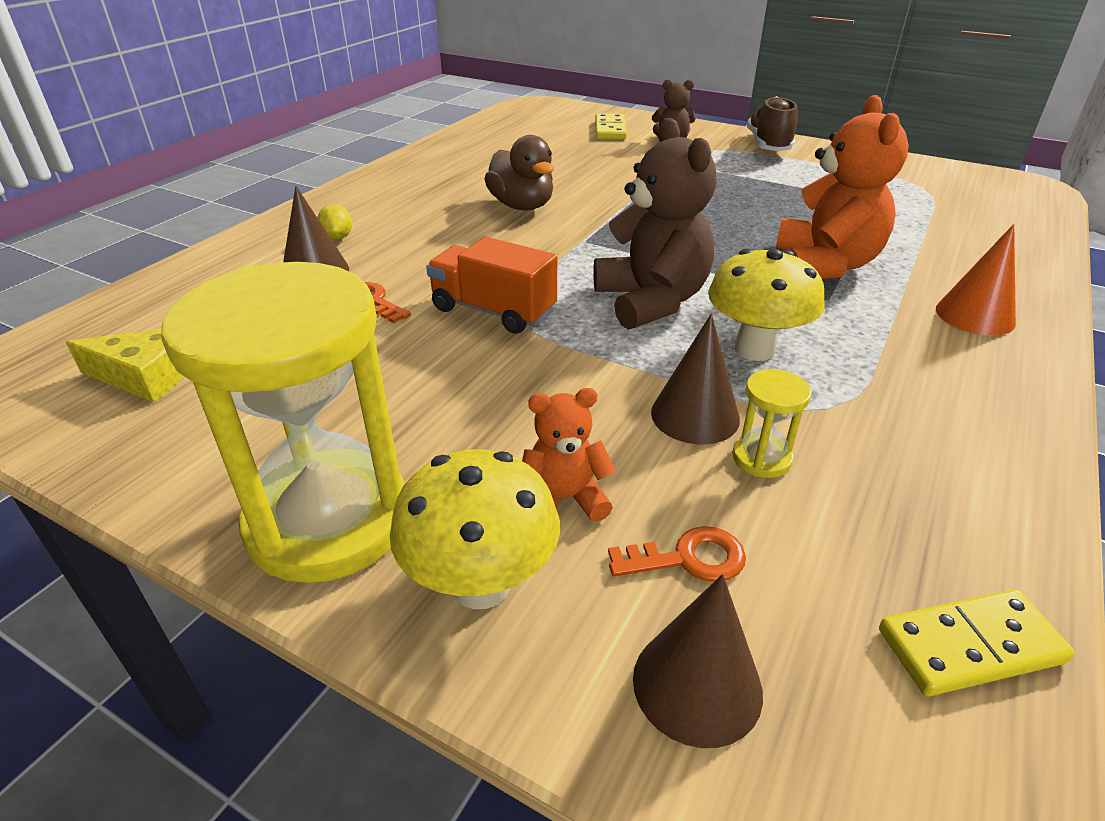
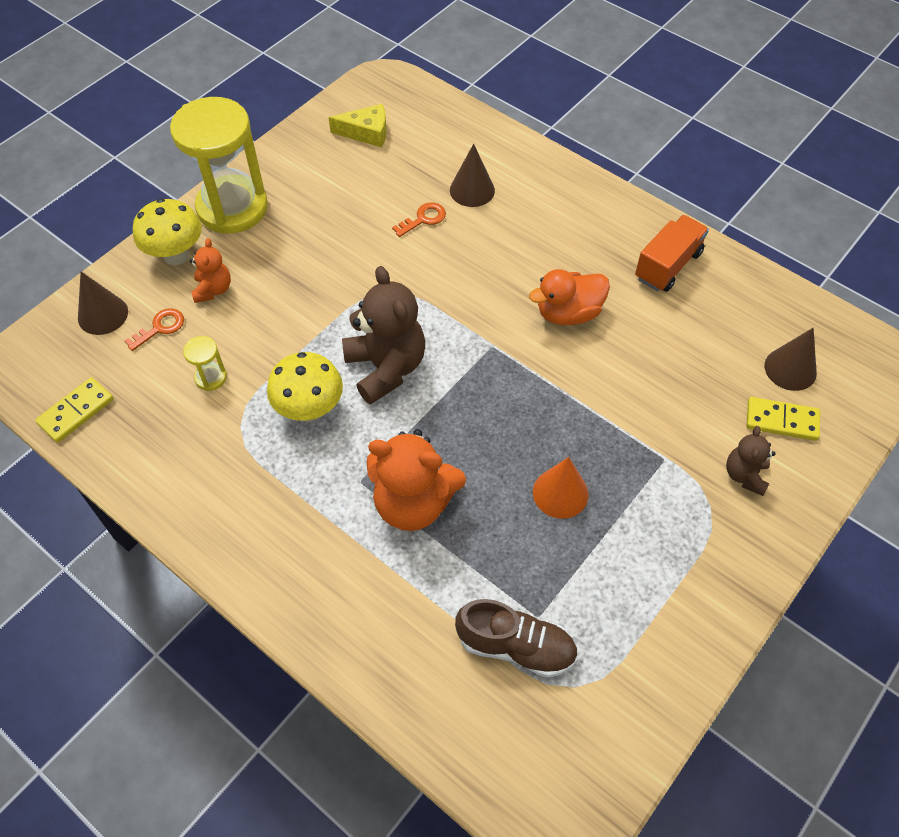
camera: 100 degrees right, 20 degrees up
(145, 376) = (366, 133): yellow cheese -> yellow cheese turned 105 degrees counterclockwise
(338, 237) = (525, 199): yellow lemon -> none
(493, 311) = (395, 278): orange truck -> orange truck (668, 265)
(522, 206) = (568, 313): brown duck -> orange duck
(651, 301) = (386, 368): brown teddy bear -> brown teddy bear turned 105 degrees counterclockwise
(688, 558) = (160, 328): orange key -> orange key turned 135 degrees counterclockwise
(695, 415) = (255, 358): brown cone -> brown cone (790, 369)
(768, 145) = (722, 574): brown shoe -> brown shoe (516, 646)
(970, 646) = (76, 411): yellow domino -> yellow domino turned 45 degrees clockwise
(975, 315) = (310, 573): orange cone -> orange cone (560, 493)

